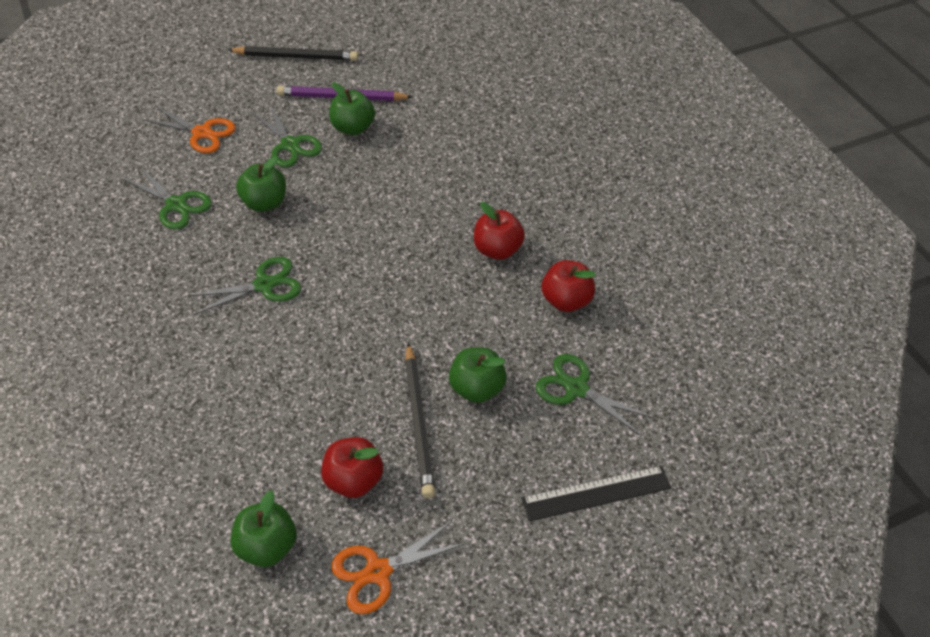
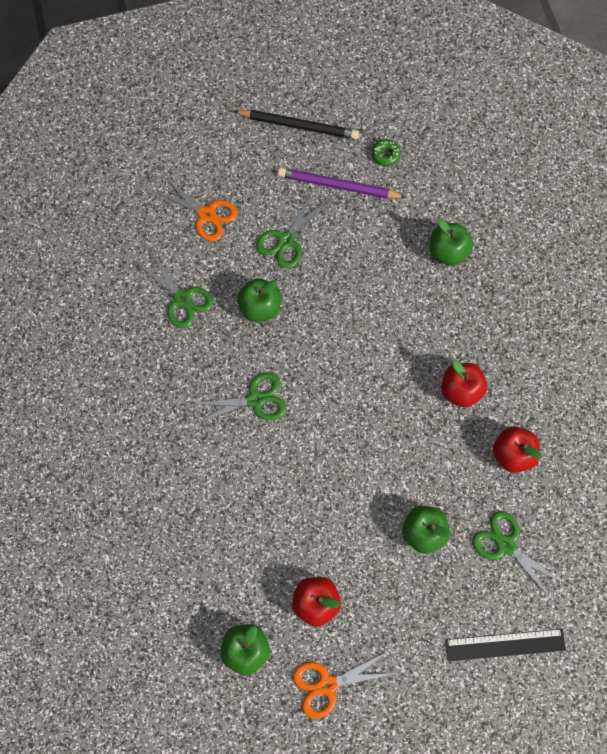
camera: 10 degrees right, 20 degrees up
(290, 145) = (286, 240): green scissors -> green scissors turned 60 degrees clockwise
(353, 128) = (346, 227): green apple -> green apple (447, 252)
(388, 70) = (385, 155): none -> green donut
(418, 422) = (372, 557): black pencil -> none

